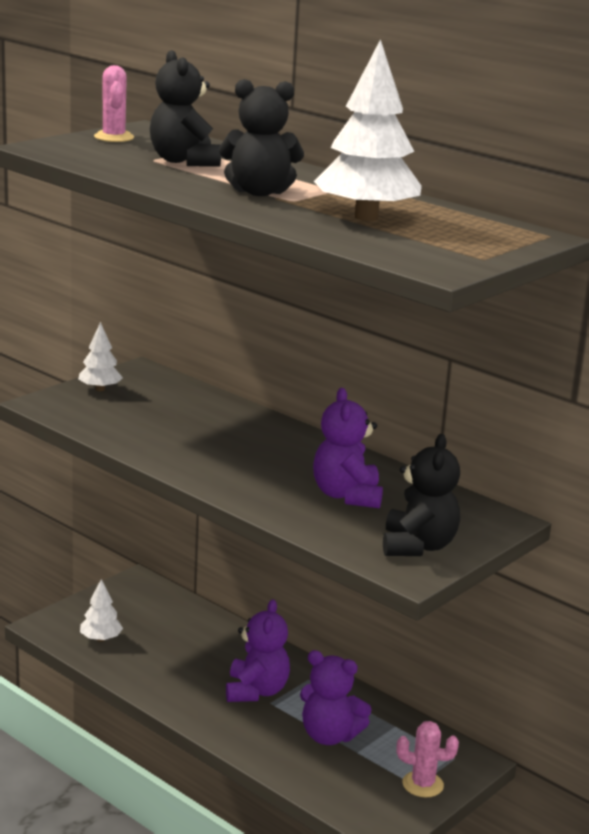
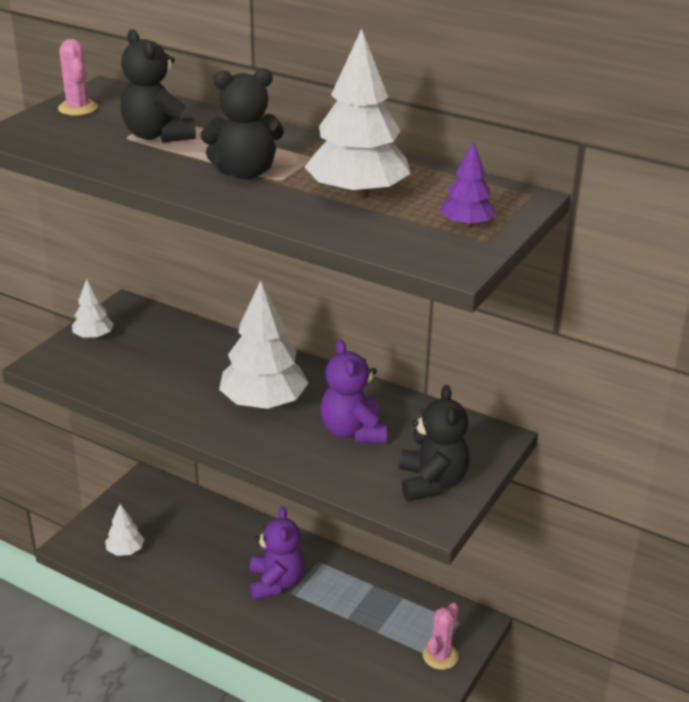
camera: 10 degrees left, 10 degrees up
(259, 461) = (263, 403): none -> white tree
(329, 736) = (350, 619): purple teddy bear -> none
(422, 784) = (440, 656): pink cactus -> pink cactus turned 60 degrees counterclockwise
(468, 247) = (466, 225): none -> purple tree

